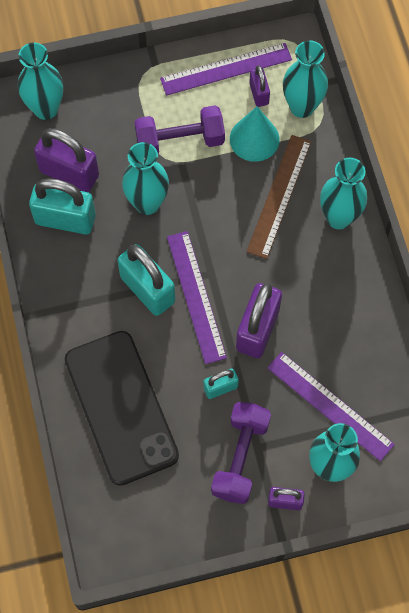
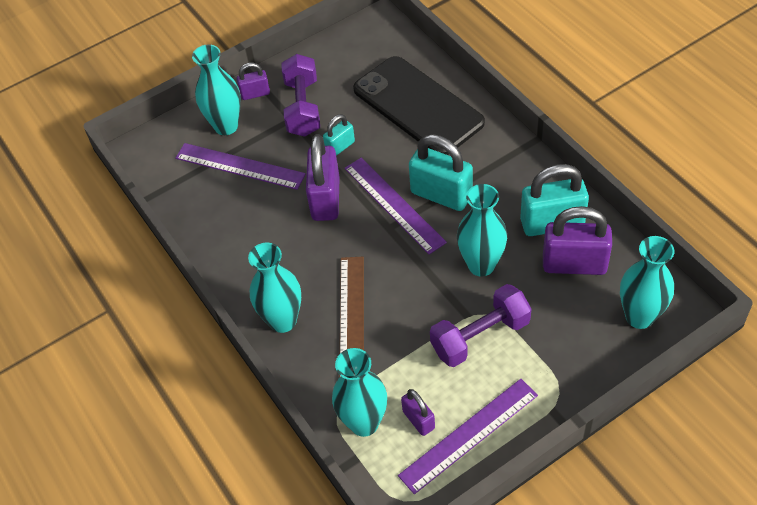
camera: 165 degrees right, 15 degrees down
(254, 139) = (402, 367): turquoise cone -> none

